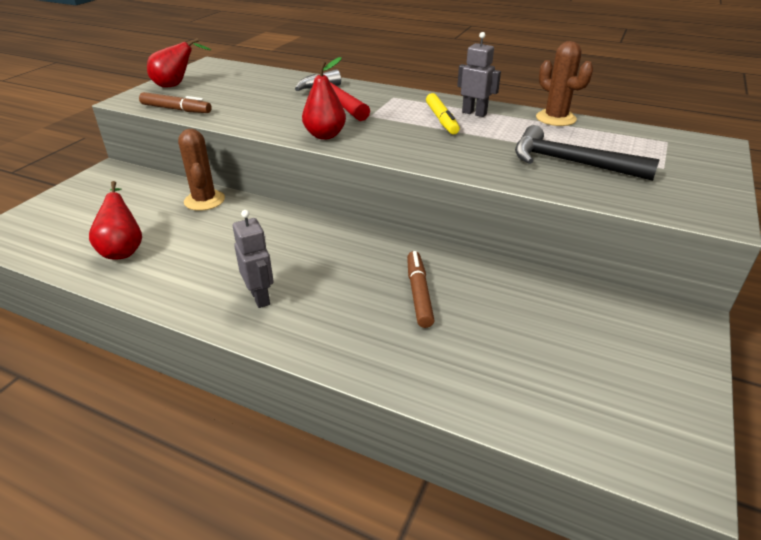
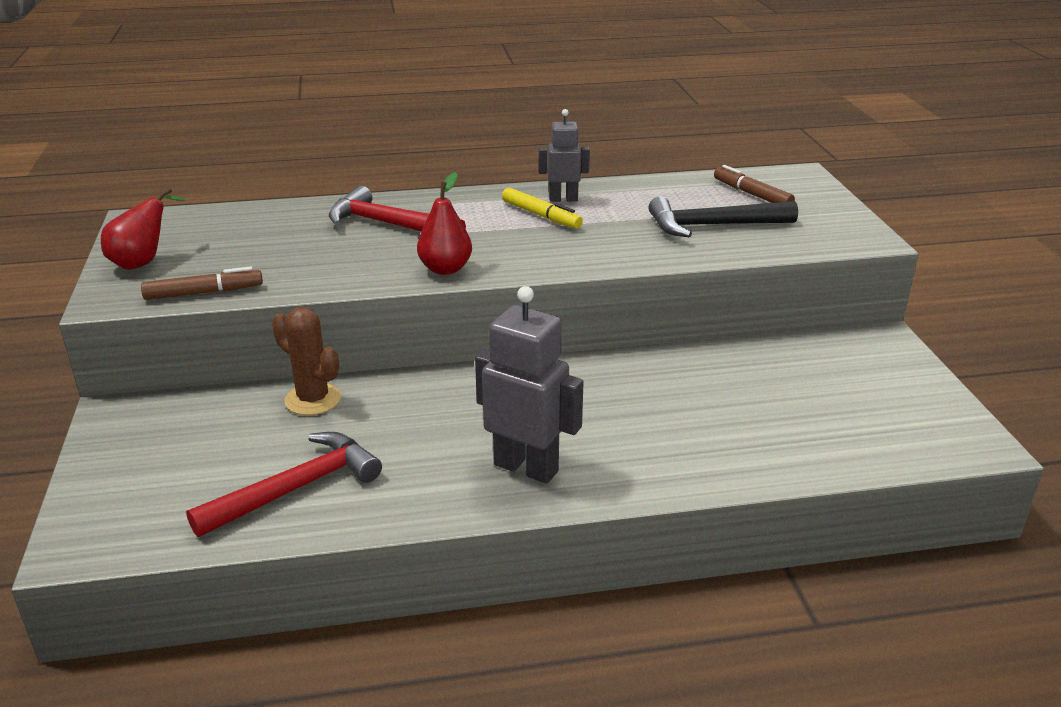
camera: 35 degrees left, 5 degrees down
(123, 250) = (296, 488): red pear -> red hammer
(260, 297) = (526, 467): grey robot -> grey robot, size x1.67
(418, 293) = (667, 402): brown marker -> brown marker (752, 194)
(556, 118) = (646, 184): brown cactus -> none

